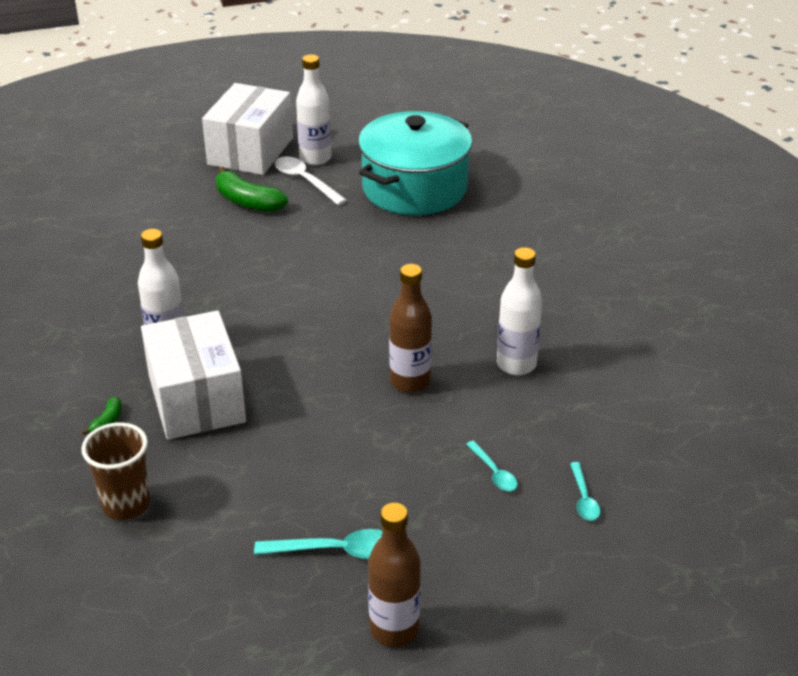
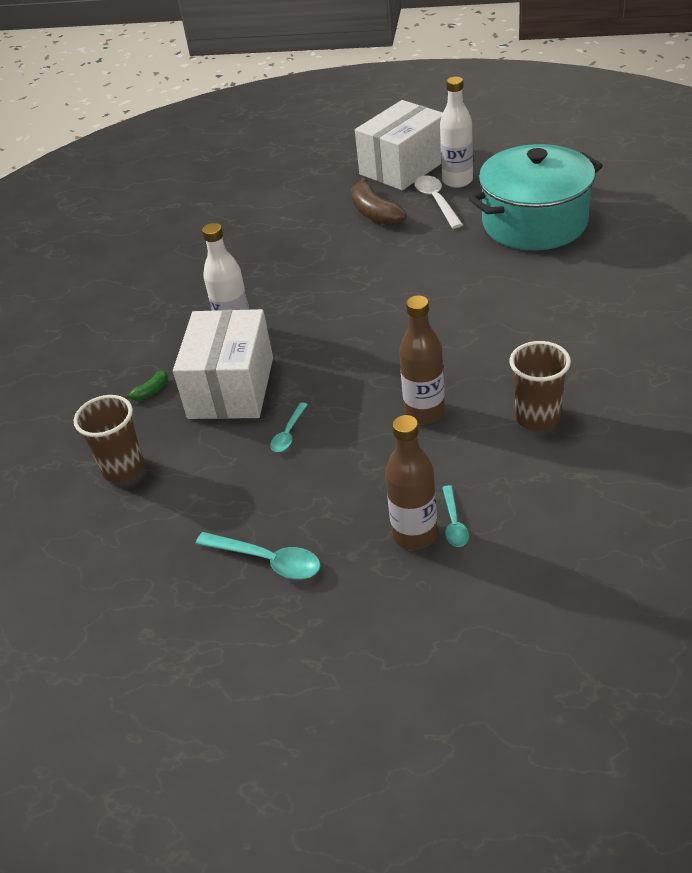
camera: 30 degrees right, 5 degrees up
(248, 202) = (375, 213): green banana -> brown banana
(394, 629) = (275, 653): brown bottle -> brown bottle (414, 535)
(516, 364) = (537, 418): white bottle -> brown cup
(583, 498) = (529, 574): turquoise spoon -> turquoise spoon (288, 433)

